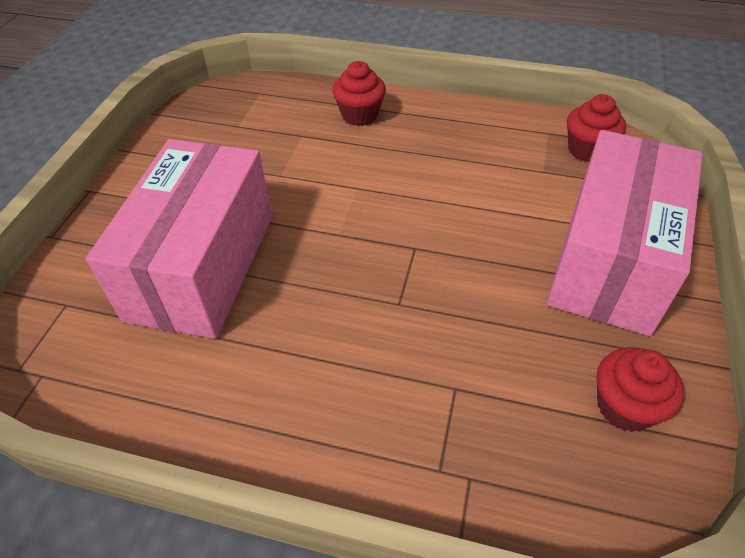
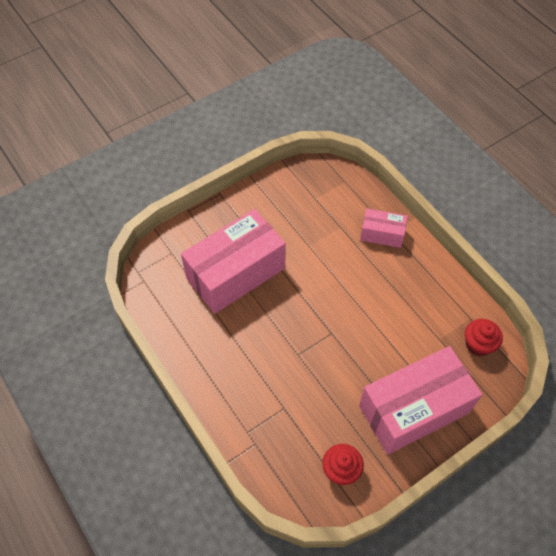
camera: 40 degrees right, 10 degrees up
(360, 115) = (382, 234): red cupcake -> pink box

